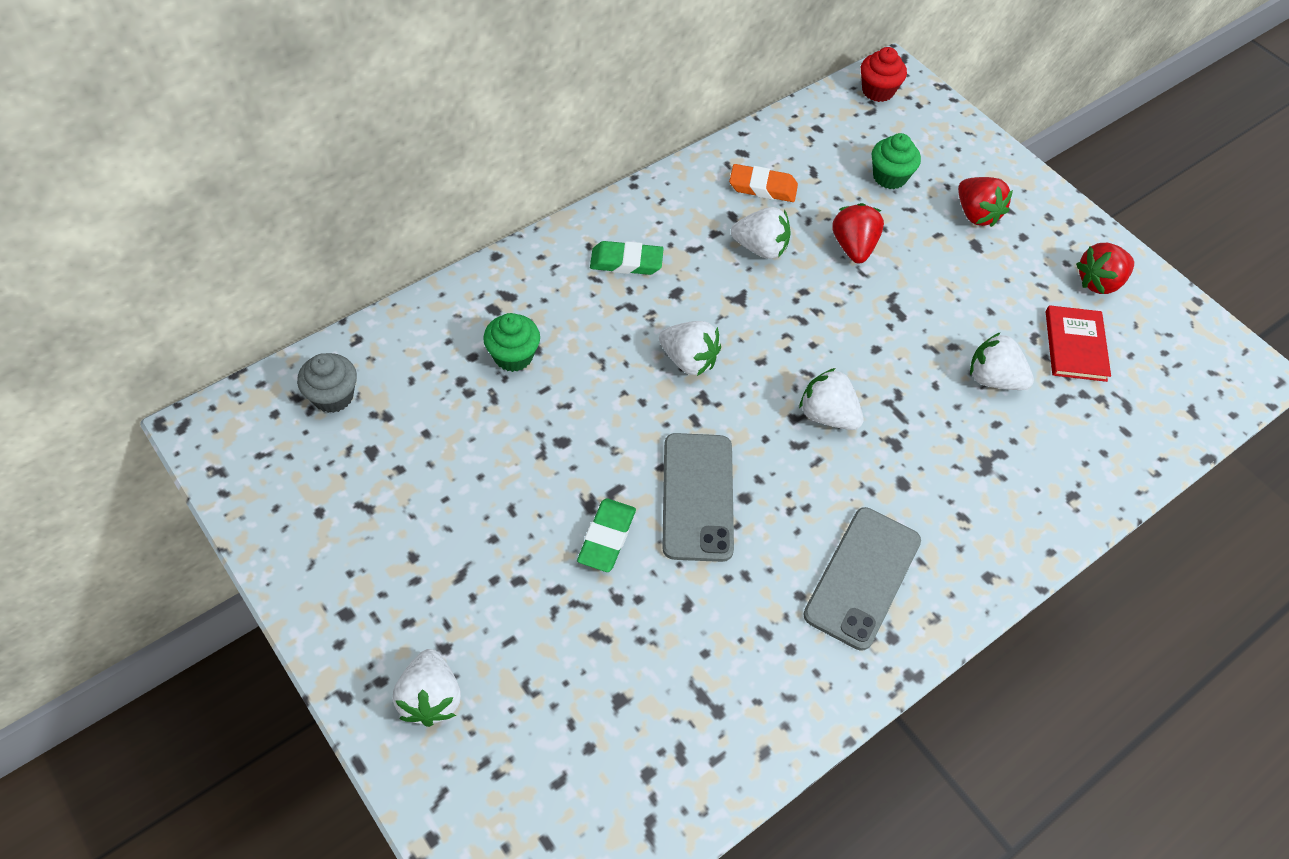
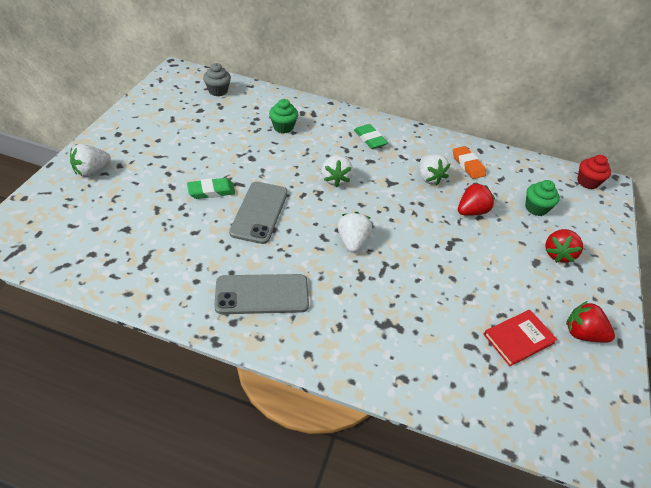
camera: 55 degrees right, 10 degrees down
(697, 496) = (259, 212): grey phone -> grey phone turned 45 degrees counterclockwise
(993, 379) = (449, 305): white strawberry -> none

